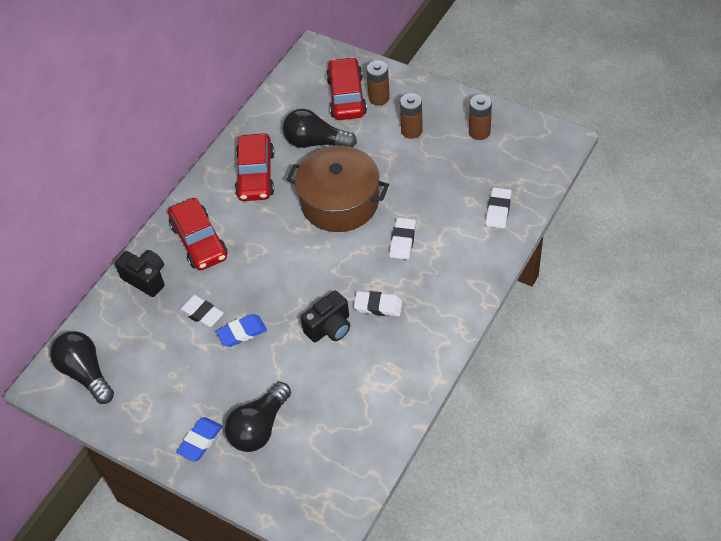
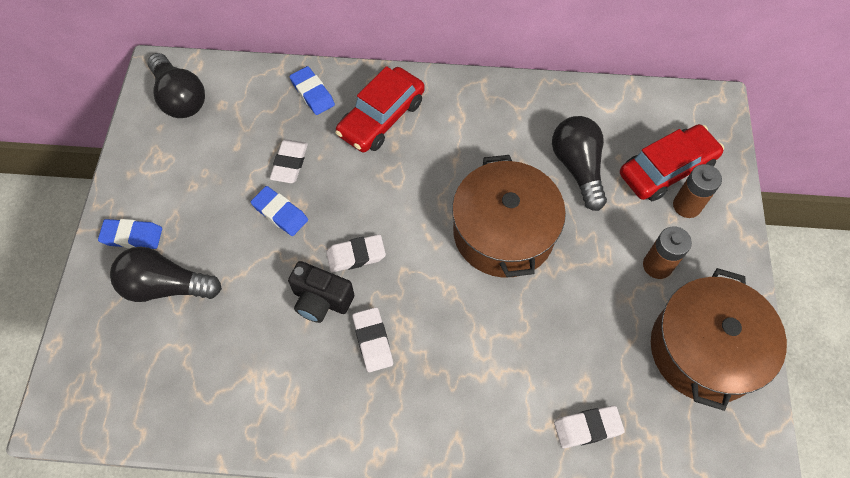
camera: 60 degrees right, 10 degrees up
(86, 373) = (180, 98): black light bulb -> black light bulb turned 120 degrees clockwise
(146, 279) = (312, 93): black camera -> blue eraser
(256, 175) = (497, 129): red car -> none
(402, 241) = (481, 328): white eraser -> white eraser (356, 255)
(479, 132) = (704, 350): brown battery -> brown pot

